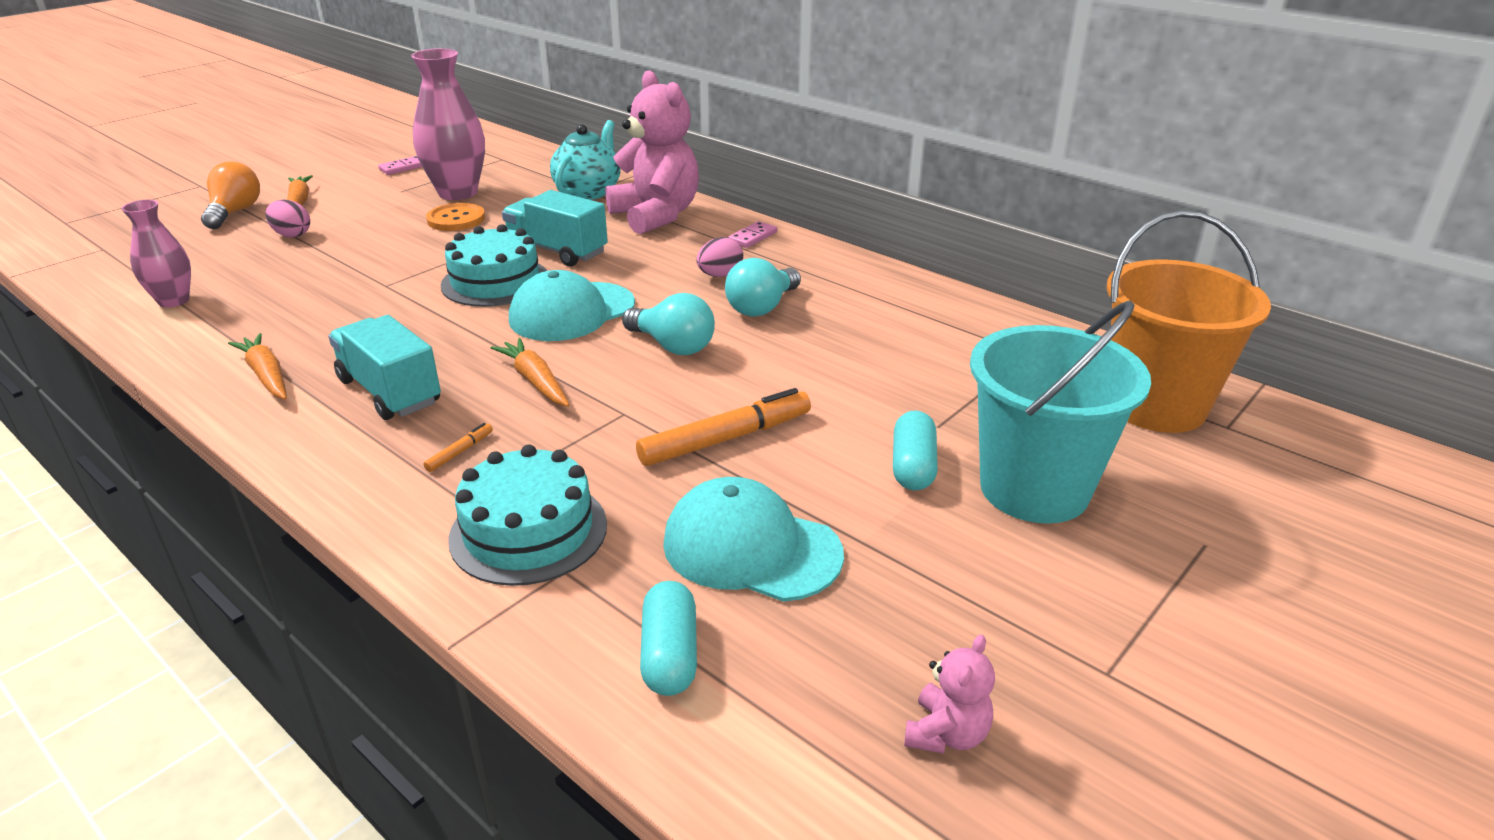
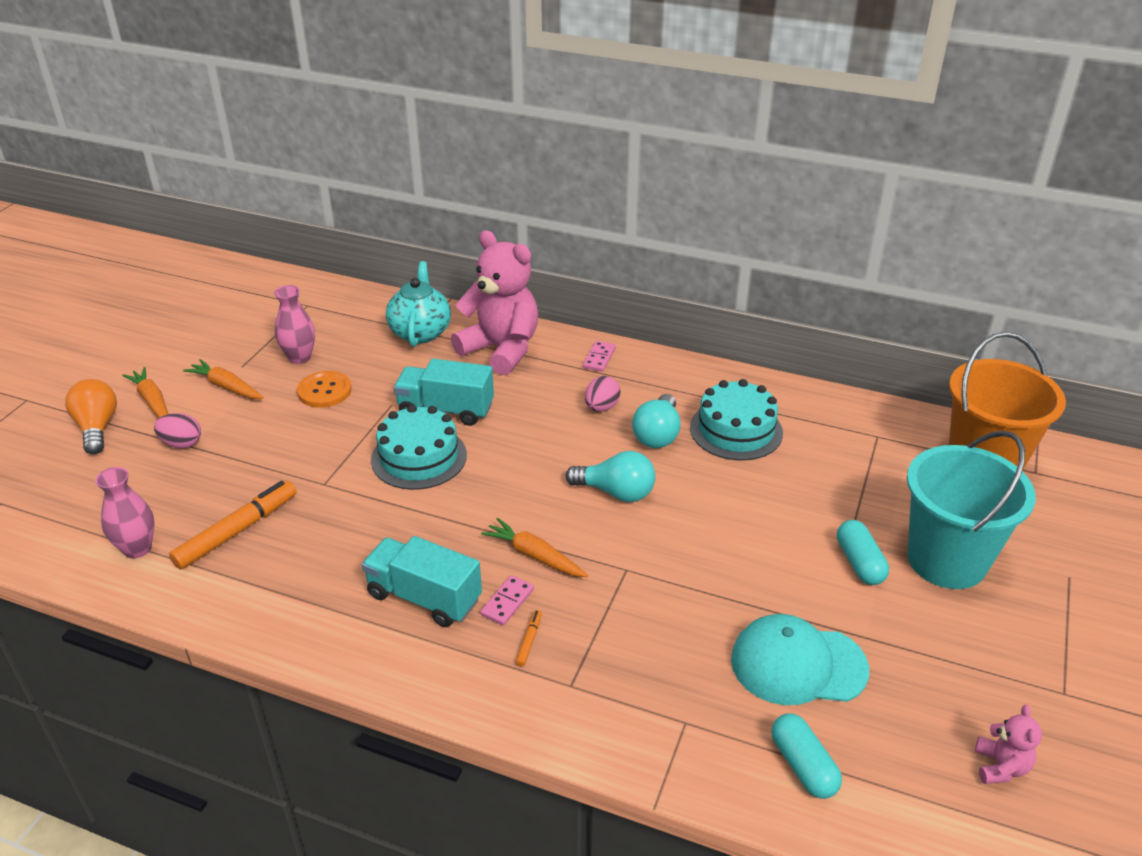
camera: 20 degrees left, 5 degrees up
(267, 375) = (303, 608): orange carrot -> orange carrot (226, 387)
(403, 167) = (219, 335): pink domino -> pink domino (507, 602)
(458, 193) = (299, 357): pink vase -> pink vase, size x0.60
(528, 531) = (636, 697): turquoise cake -> turquoise cake (736, 430)
(572, 312) = (510, 476): turquoise cap -> none
(725, 439) = (717, 573): orange marker -> orange marker (237, 531)

